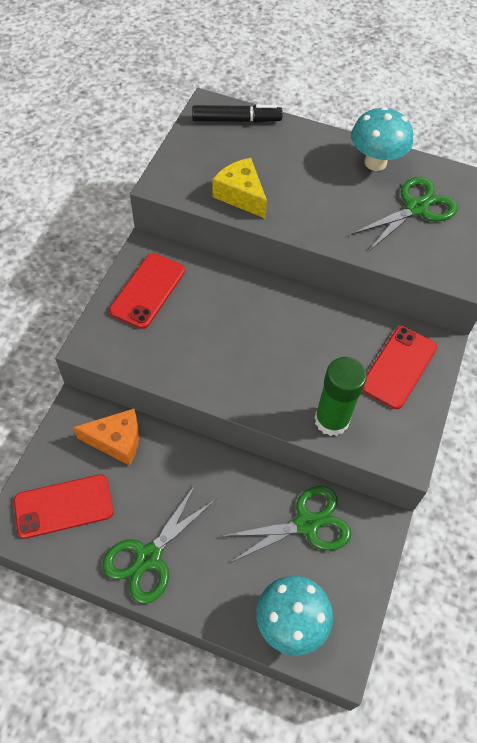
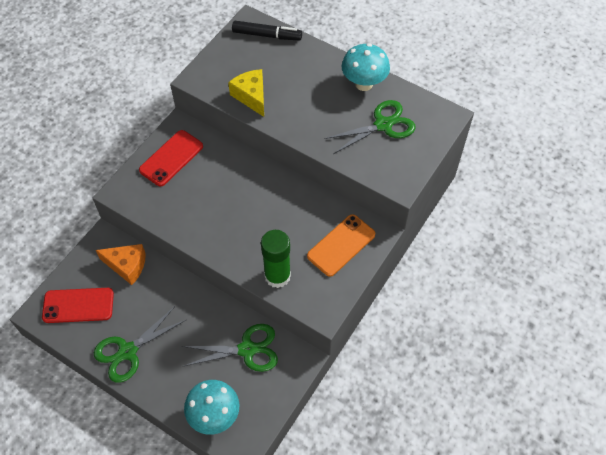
camera: 15 degrees right, 0 degrees up
(399, 367) = (341, 245): red phone -> orange phone

